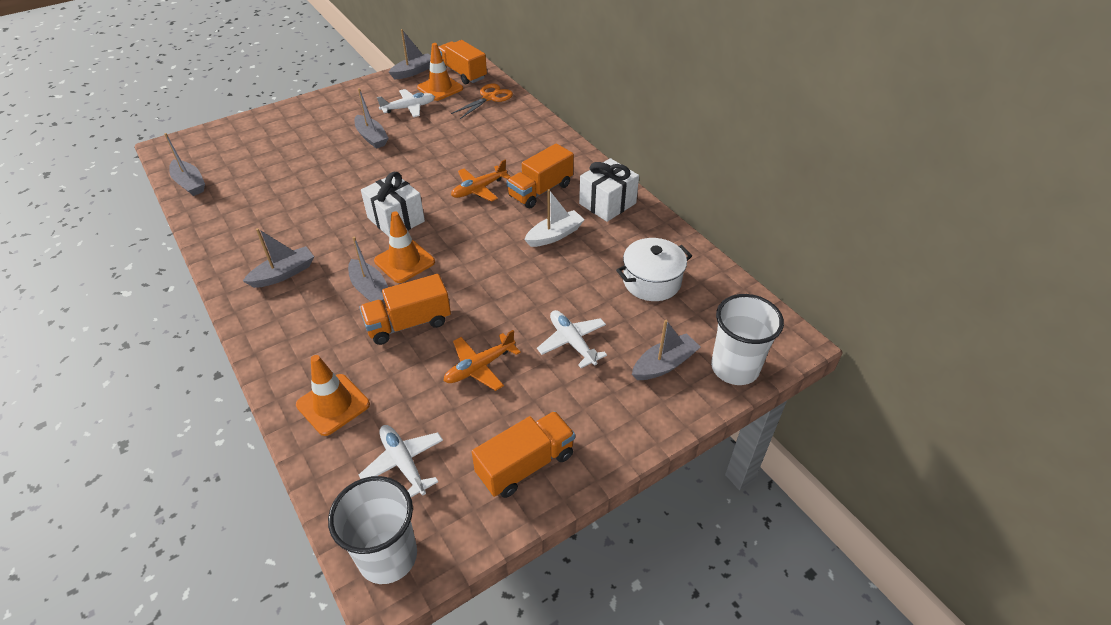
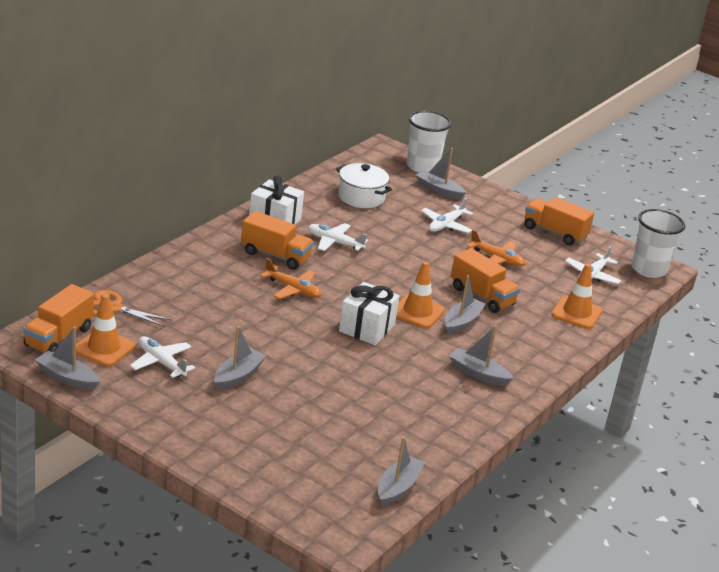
camera: 115 degrees left, 15 degrees down
(554, 235) = (334, 242): white boat -> white plane

